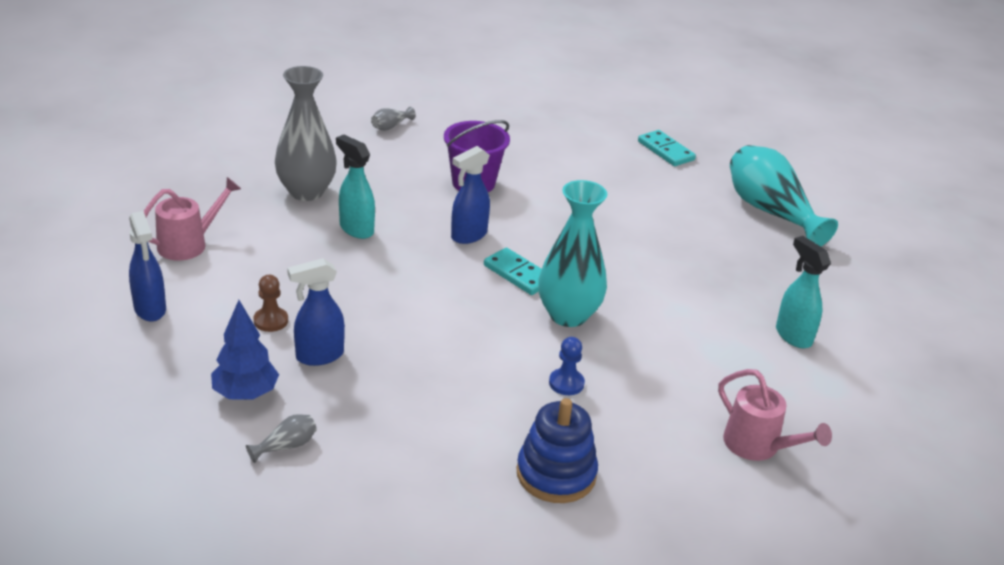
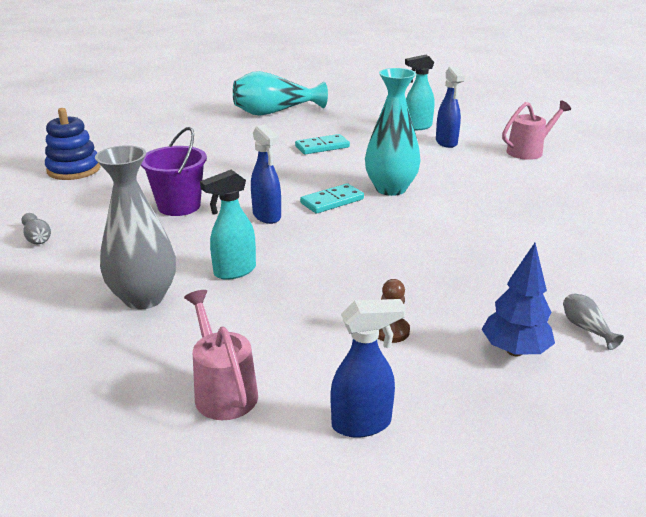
camera: 75 degrees left, 5 degrees down
(319, 356) = (449, 304): blue spray bottle -> blue spray bottle (446, 142)
(556, 474) = (578, 213): blue stacking toy -> blue stacking toy (74, 169)
(566, 383) = (475, 198): blue pawn -> none
(666, 151) = (174, 130): turquoise domino -> turquoise domino (322, 147)

